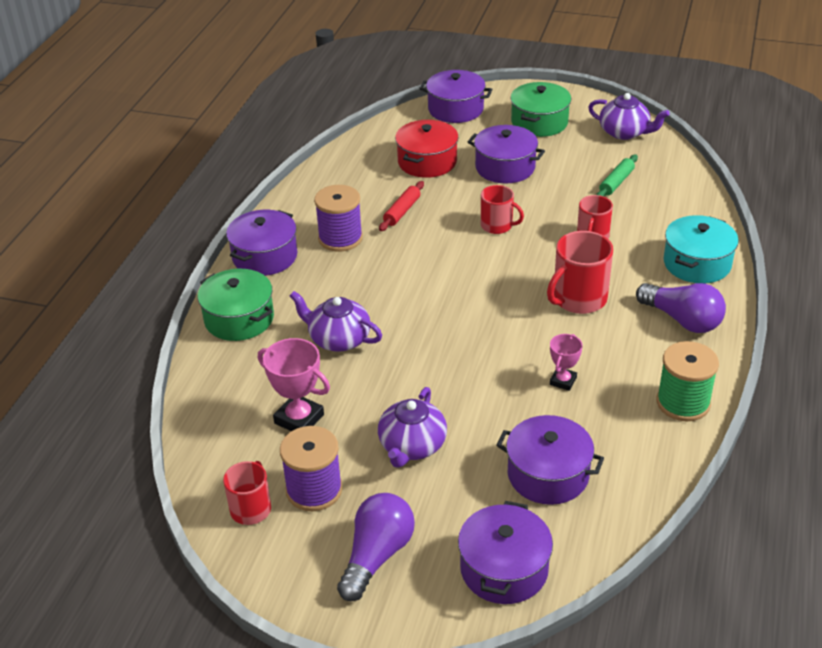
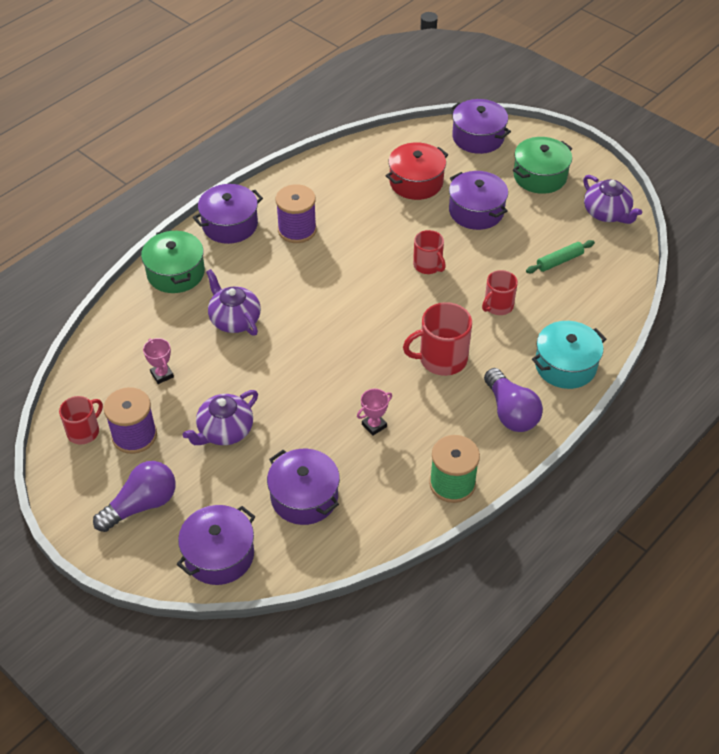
camera: 25 degrees right, 10 degrees up
(299, 419) = (162, 375): pink trophy -> pink trophy, size x0.60
(402, 211) = (362, 223): red rolling pin -> none

